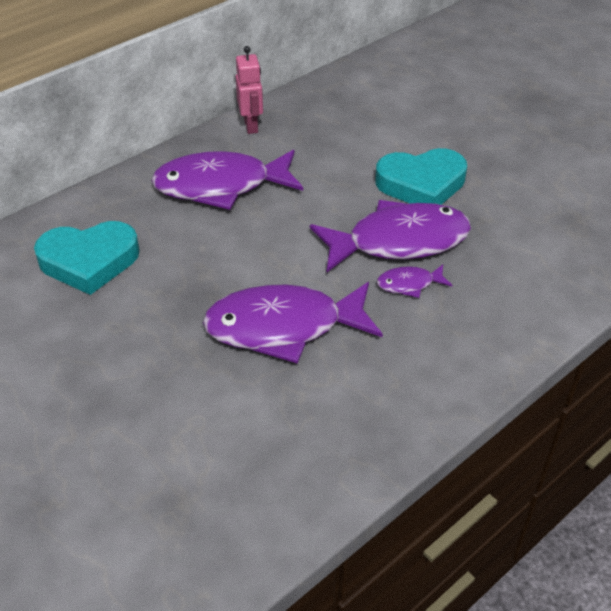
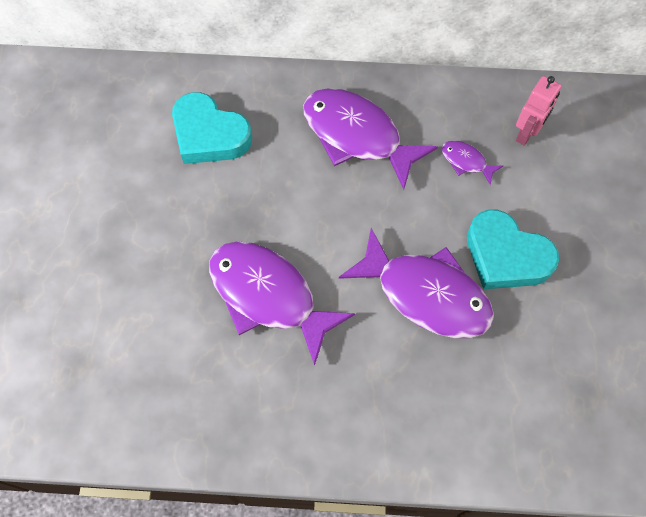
camera: 45 degrees right, 20 degrees up
(251, 126) = (440, 94): pink robot -> pink robot (526, 134)
(409, 284) = (389, 337): purple fish -> purple fish (466, 161)

